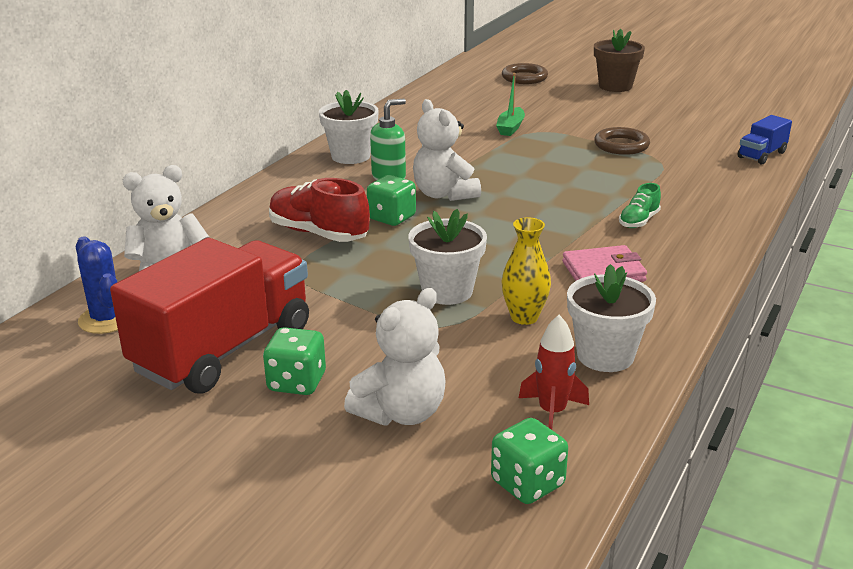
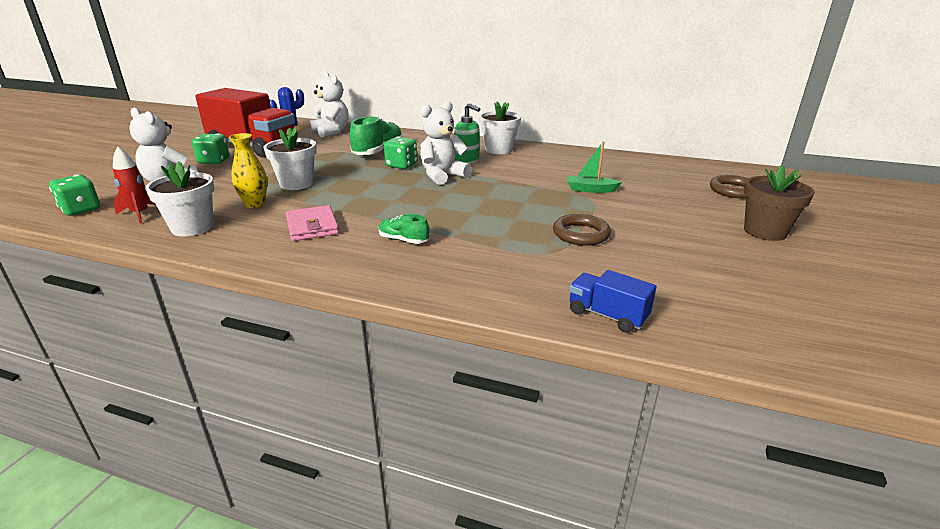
camera: 80 degrees right, 0 degrees up
(318, 233) = (378, 152): red shoe -> green shoe

